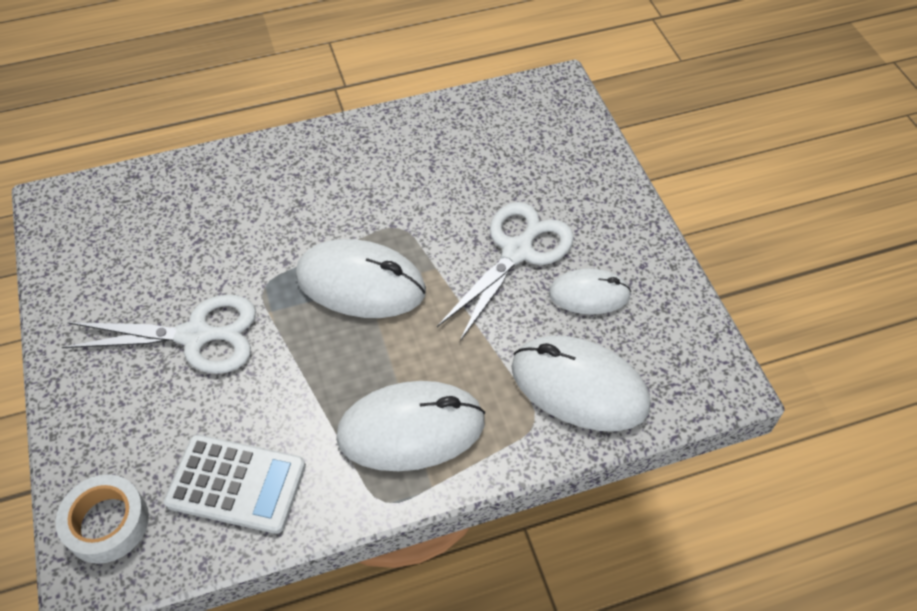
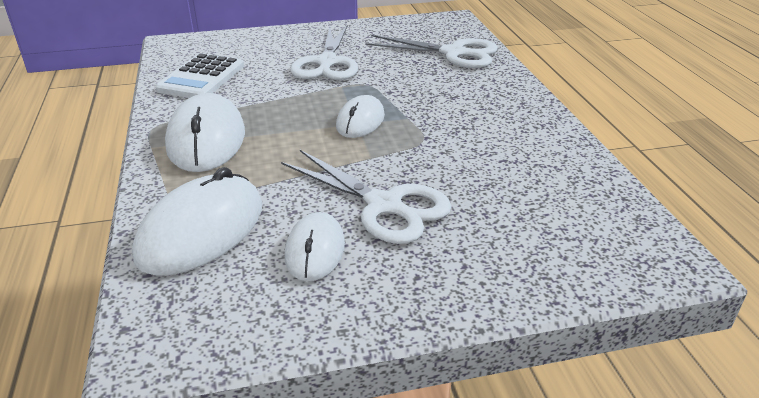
camera: 95 degrees right, 20 degrees down
(107, 523) = (200, 45): white tape -> none
(178, 202) = (454, 53): none -> white scissors
(361, 283) = (360, 121): white mouse -> white mouse, size x0.60

